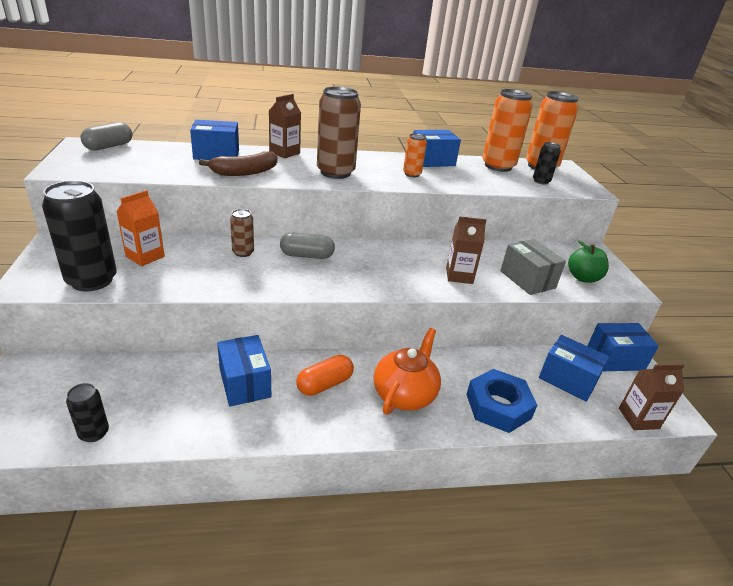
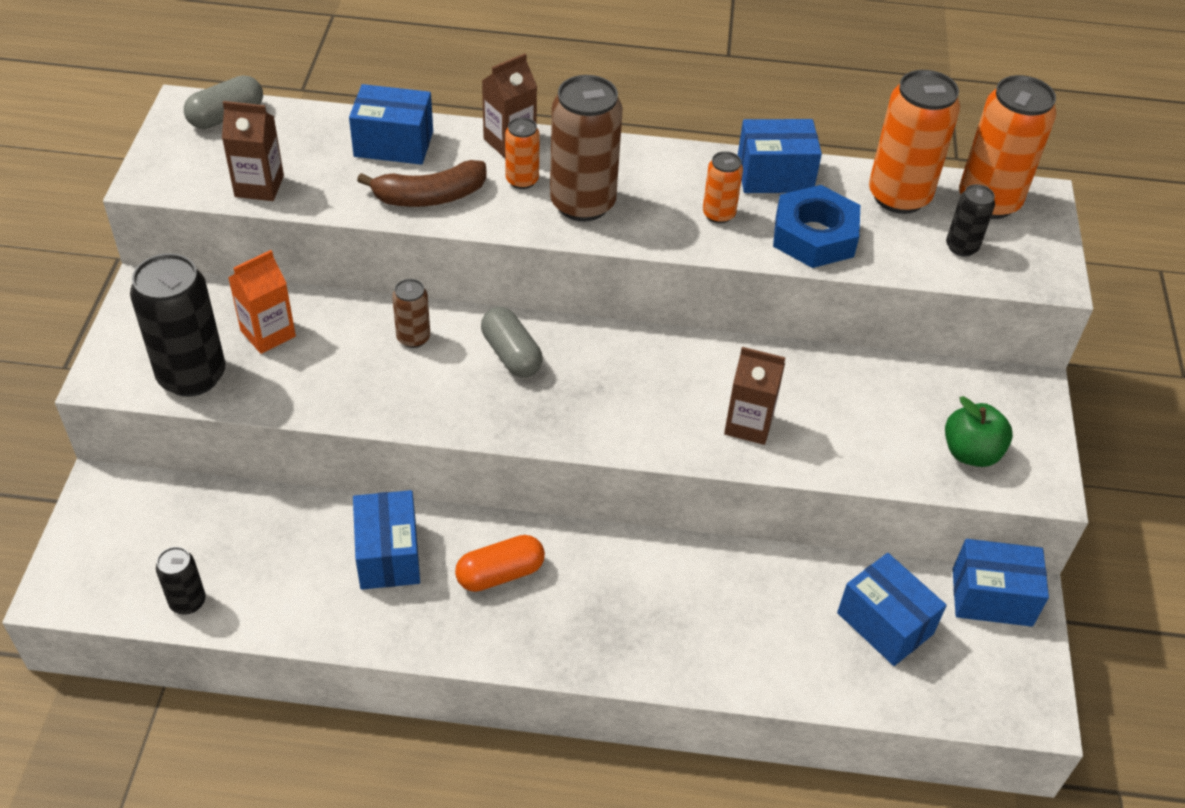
camera: 15 degrees right, 15 degrees up
(297, 165) = (522, 180): none -> orange can
(307, 255) = (511, 354): grey capsule -> grey capsule turned 45 degrees clockwise
(404, 394) = (612, 608): orange teapot -> none
(498, 406) = (747, 651): blue nut -> blue nut (814, 236)
(527, 279) = (865, 445): grey box -> none
(638, 418) = (964, 707): brown carton -> brown carton (259, 186)

